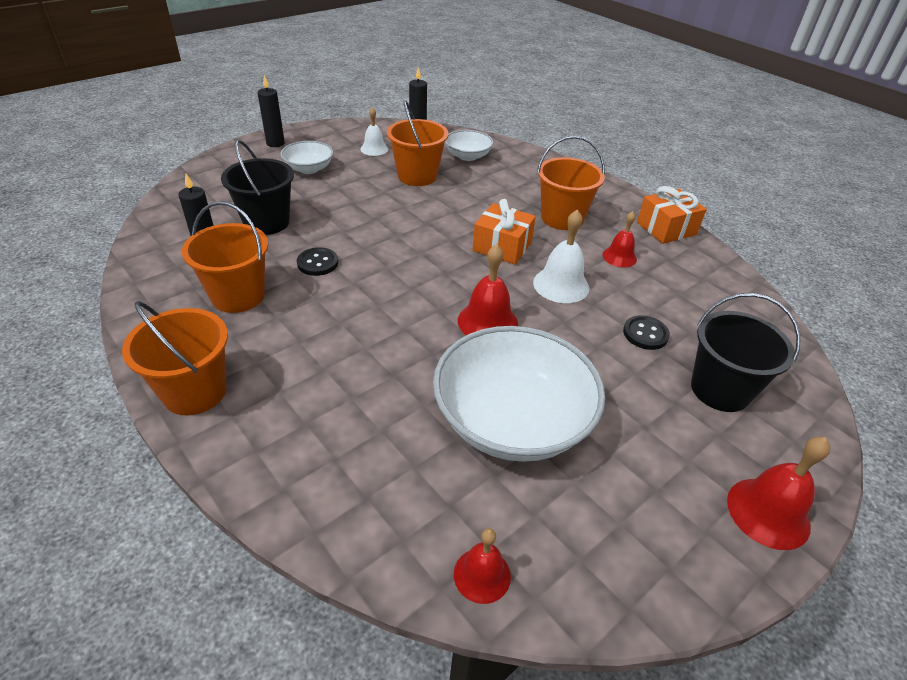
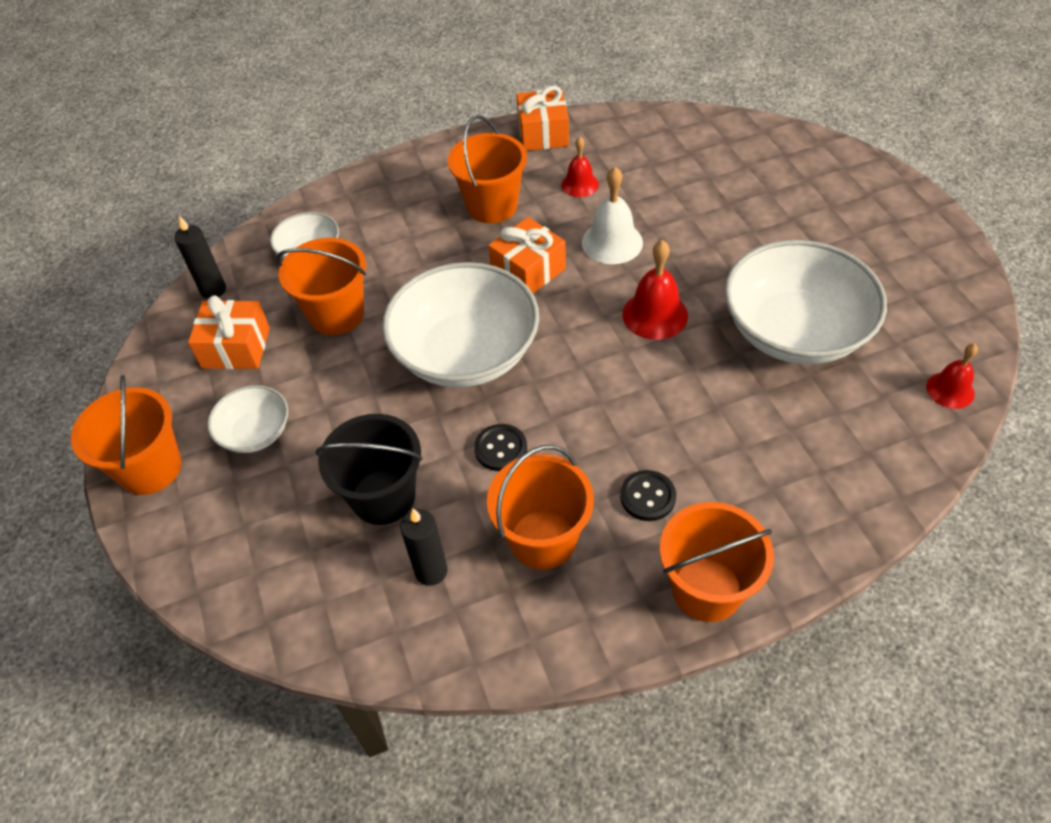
camera: 65 degrees left, 10 degrees up
(275, 143) = (150, 468): black candle -> orange bucket
(374, 149) = (236, 348): white bell -> orange gift
(404, 232) = (466, 353): none -> white bowl
(645, 334) = (702, 206): black button -> black button (647, 497)
(720, 390) = (782, 186): black bucket -> none
(768, 512) = (908, 210): red bell -> none

